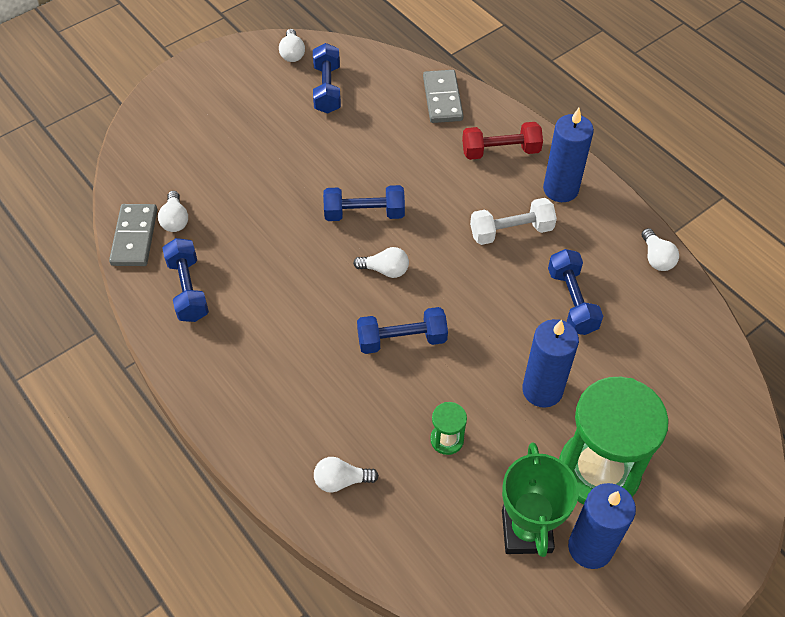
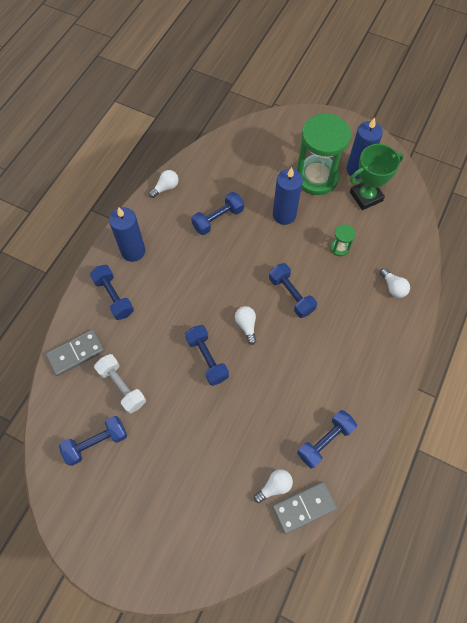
camera: 115 degrees left, 10 degrees up
(292, 53) = (64, 493): white light bulb -> none
(500, 151) = (114, 297): red dumbbell -> blue dumbbell
(511, 231) = (181, 267): white dumbbell -> white dumbbell (122, 386)

